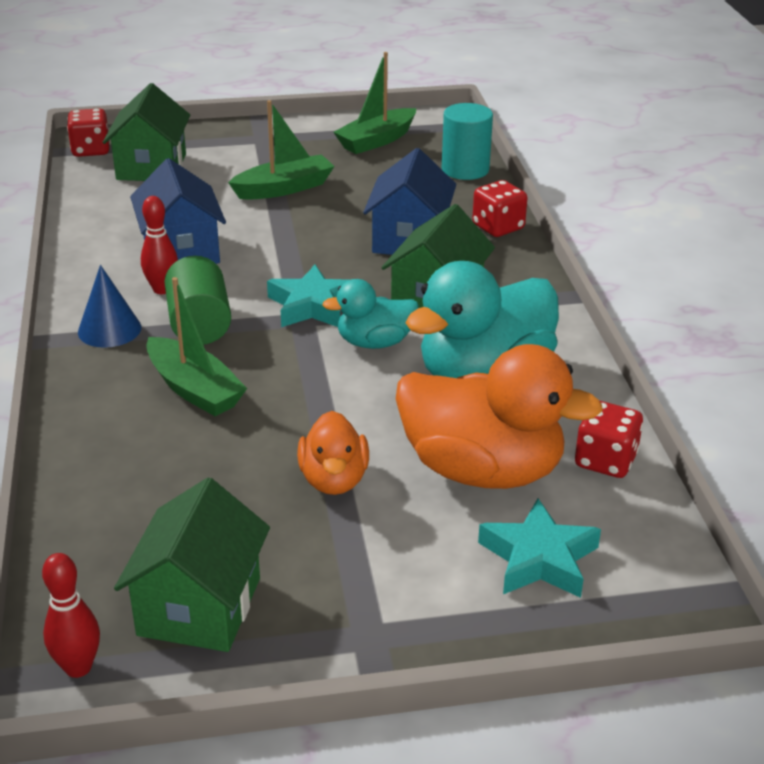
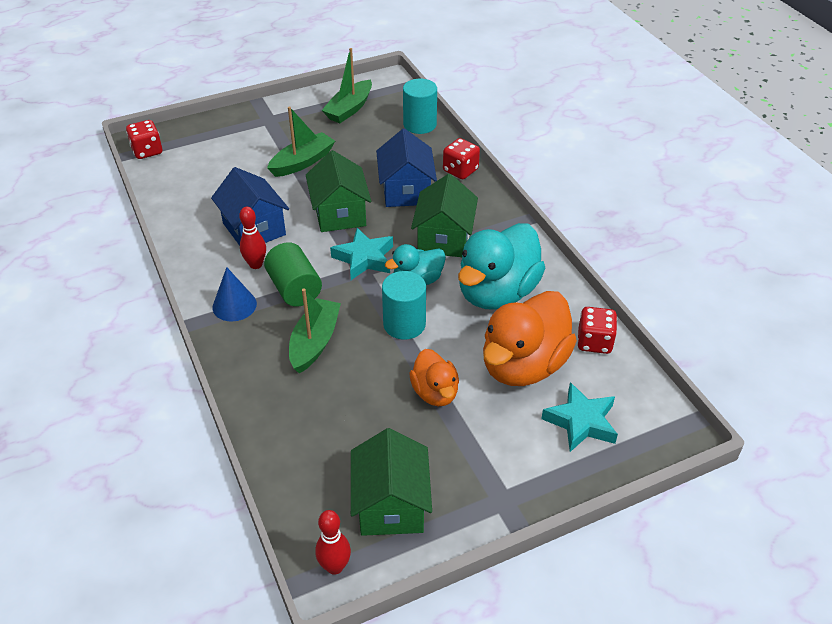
camera: 15 degrees left, 10 degrees up
(151, 167) = (199, 159): green house -> green house (339, 213)
(194, 389) = (314, 342): green boat -> green boat turned 105 degrees counterclockwise
(330, 390) = (404, 324): none -> turquoise cylinder
(482, 470) = (523, 365): orange duck -> orange duck turned 120 degrees clockwise

